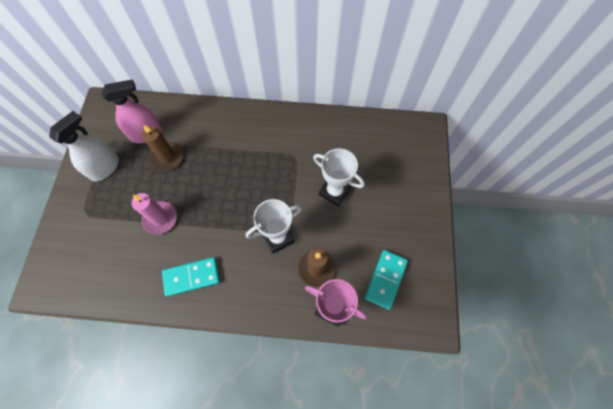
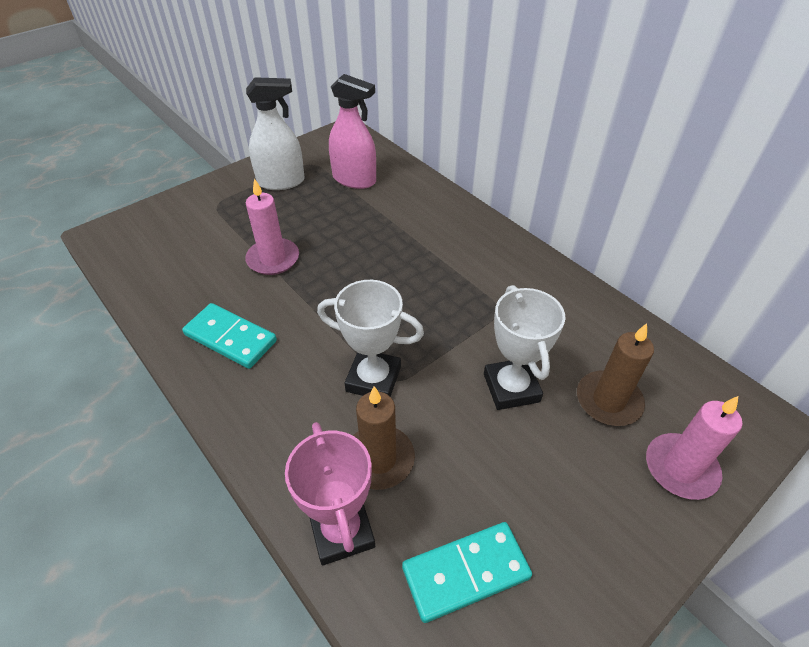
camera: 45 degrees right, 20 degrees down
(167, 157) = (349, 212): brown candle -> brown candle (608, 401)
(417, 173) = (680, 468): none -> pink candle

